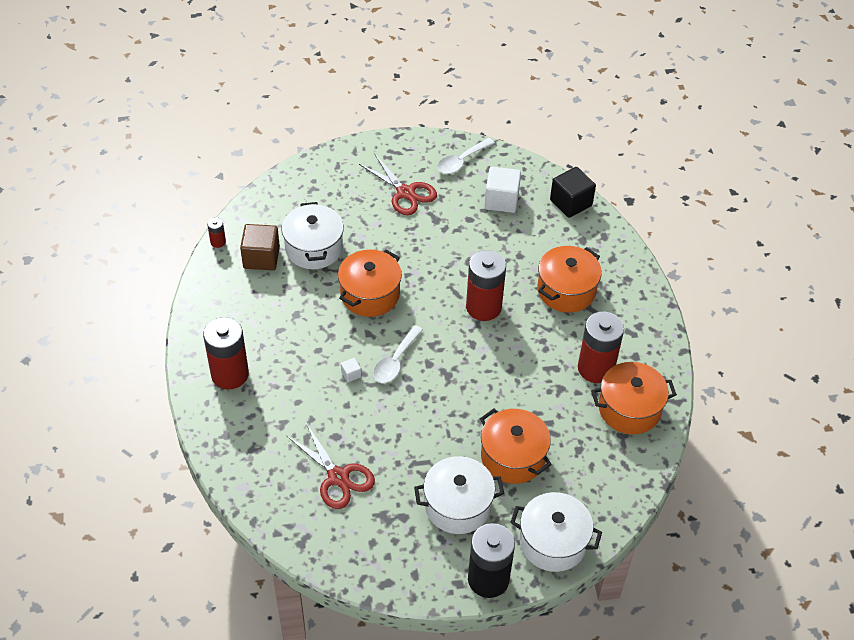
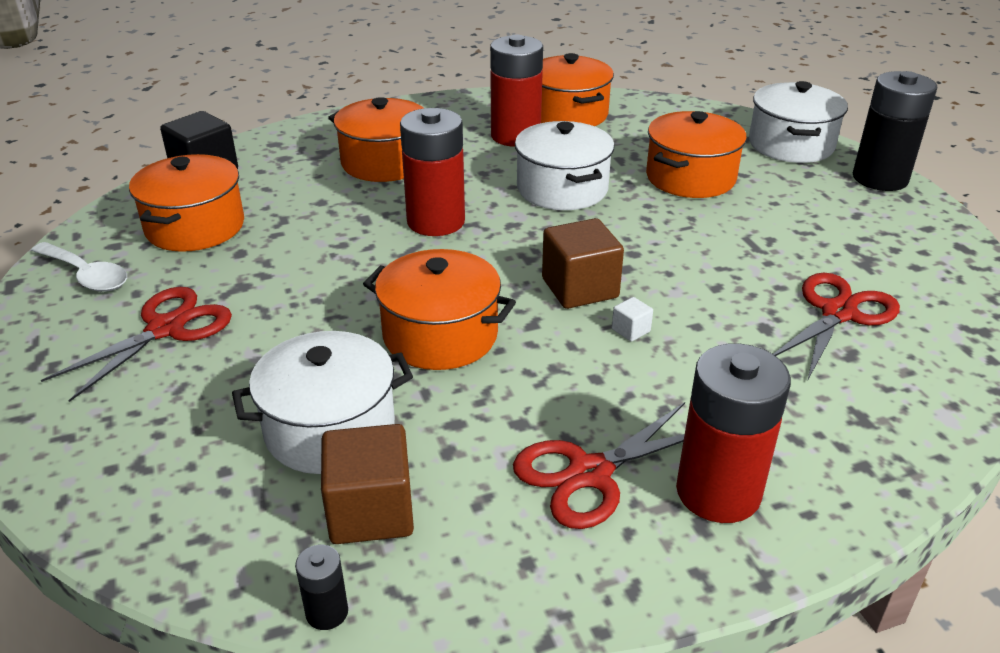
camera: 100 degrees left, 15 degrees down
(218, 242) = (327, 612): red battery -> black battery
(256, 332) = (590, 473): none -> red scissors
(395, 361) = (580, 288): white spoon -> brown cube
(457, 505) = (797, 208): white pot -> white pot (562, 189)
(501, 200) = (195, 227): white cube -> orange pot

